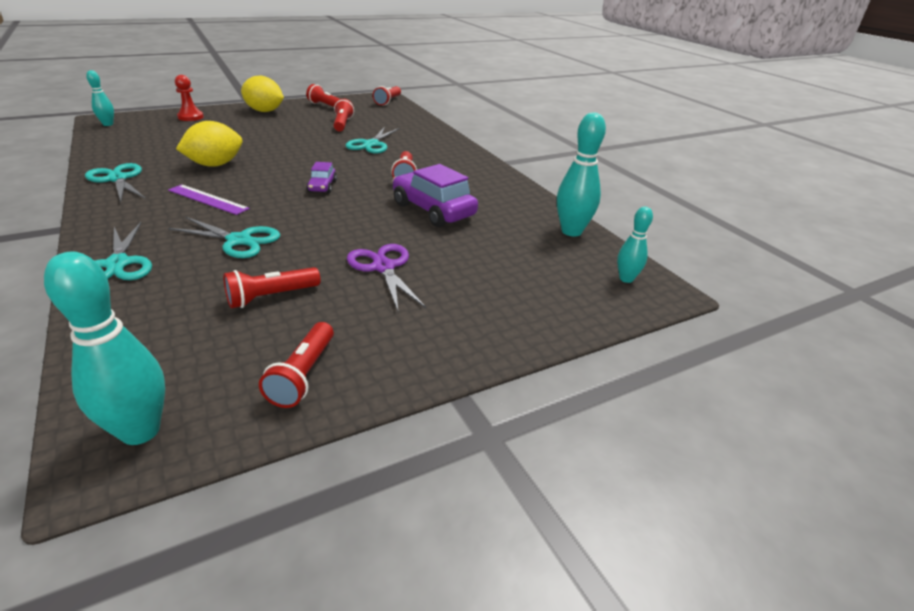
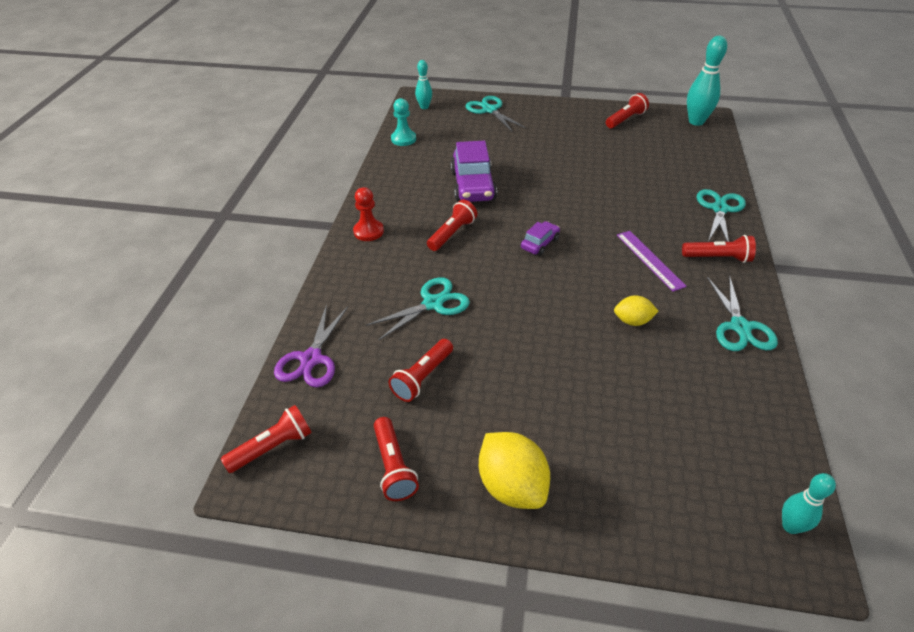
camera: 140 degrees left, 10 degrees up
(190, 117) = (647, 507): red pawn -> red pawn (368, 231)
(215, 165) = (632, 321): yellow lemon -> yellow lemon, size x0.58
(239, 240) = (634, 203): turquoise scissors -> turquoise scissors (489, 110)
(271, 297) = (626, 157): red flashlight -> red flashlight (718, 258)
(383, 267) = (550, 154): purple scissors -> purple scissors (311, 359)
(571, 231) = (403, 139): turquoise bowling pin -> turquoise pawn

